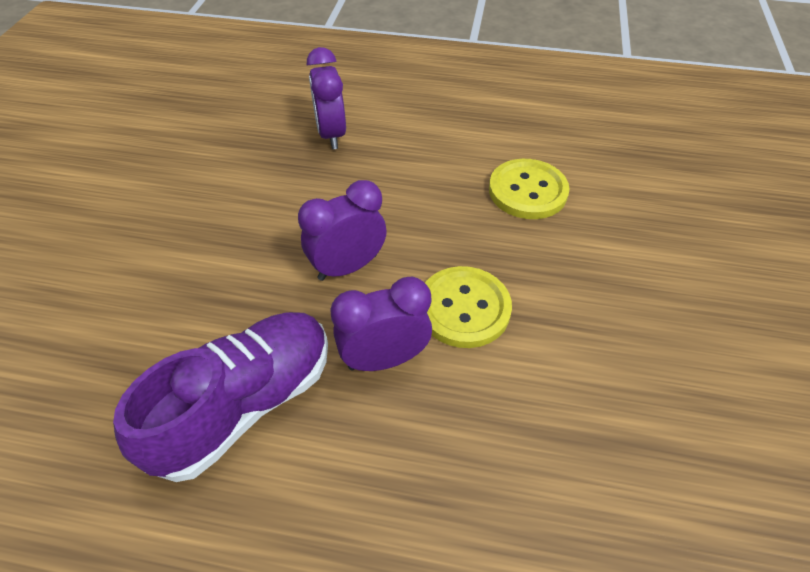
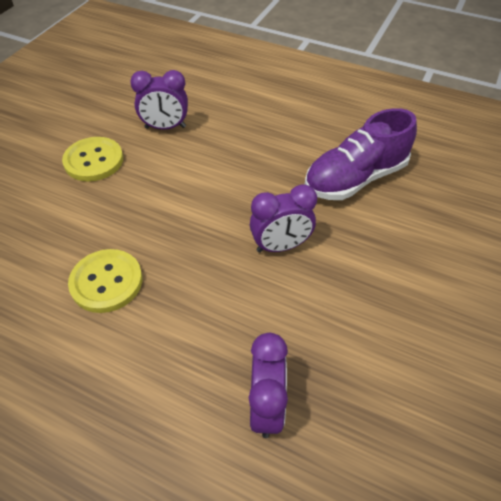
camera: 165 degrees left, 0 degrees up
(384, 359) = (271, 185): purple clock -> purple clock (165, 127)
(464, 308) = (210, 202): yellow button -> yellow button (94, 161)

